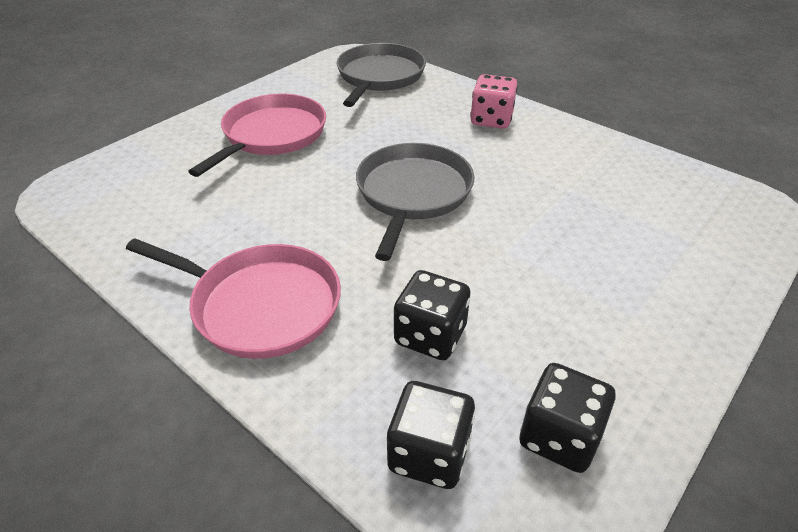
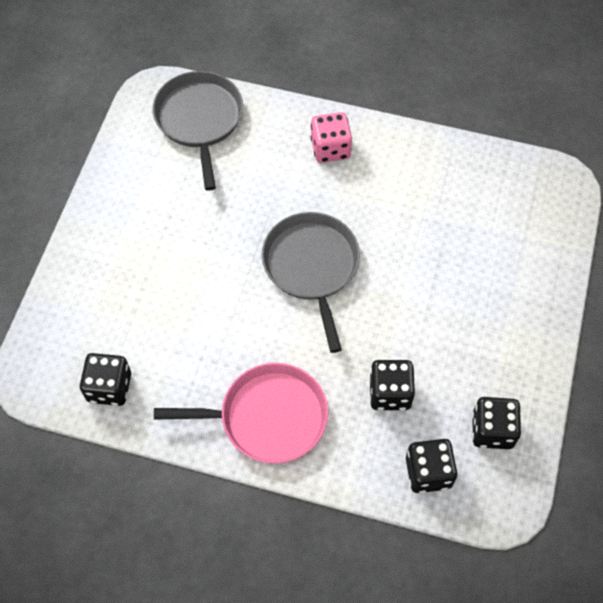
camera: 25 degrees left, 20 degrees up
(124, 221) = (109, 387): none -> black dice
(271, 135) = (155, 242): pink pan -> none

